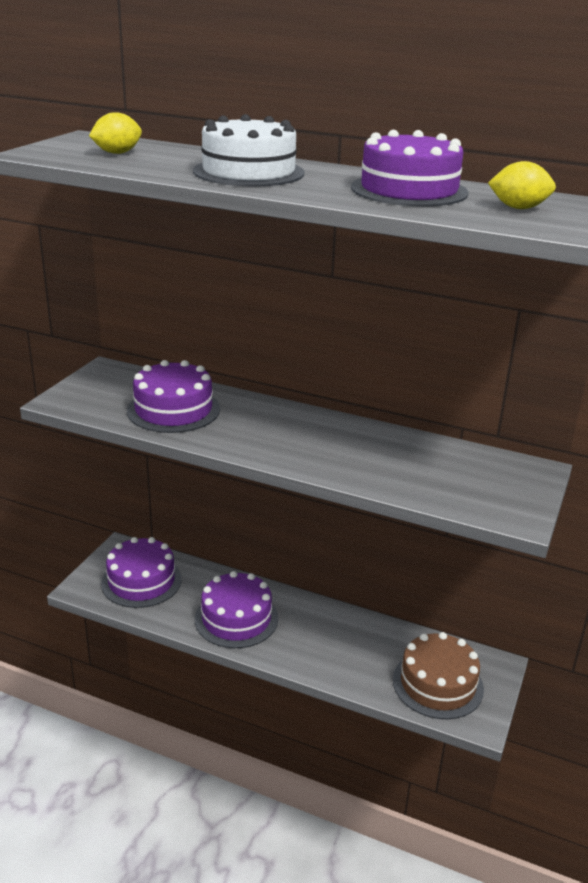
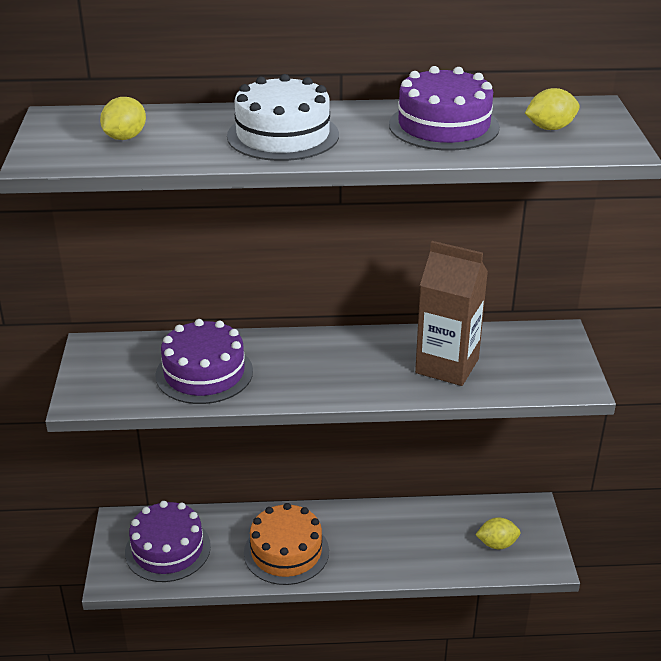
camera: 25 degrees left, 5 degrees up
(236, 618) = (286, 552): purple cake -> orange cake
(395, 464) = (447, 366): none -> brown carton
(437, 684) = (497, 544): brown cake -> yellow lemon

